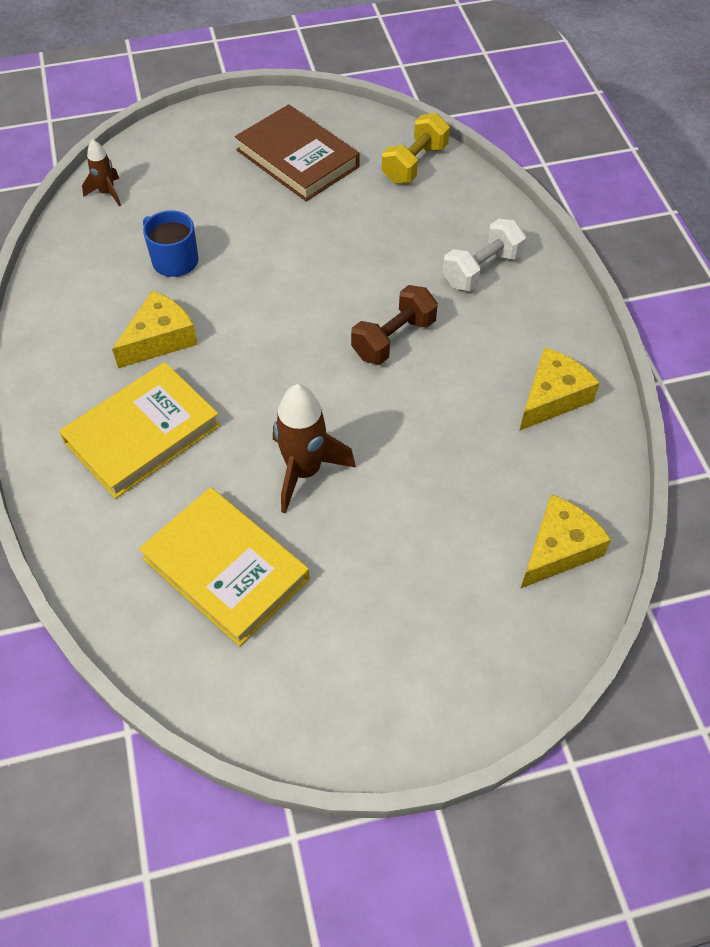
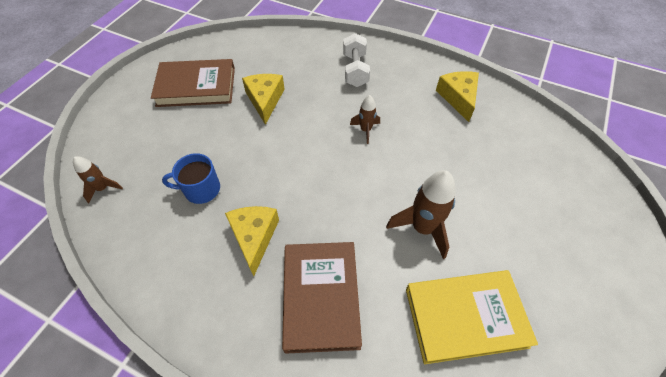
camera: 50 degrees left, 0 degrees up
(142, 434) = (320, 297): yellow book -> brown book
(393, 339) = (365, 130): brown dumbbell -> brown rocket
(414, 164) = (259, 48): yellow dumbbell -> none
(558, 549) = (553, 155): yellow cheese -> yellow cheese (265, 100)

